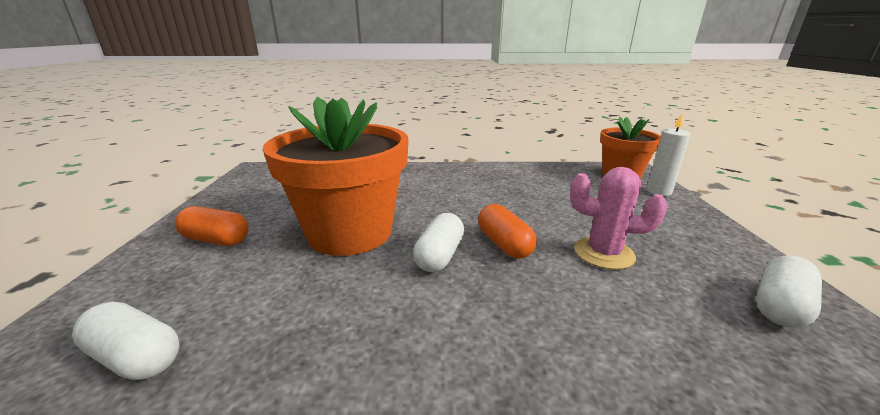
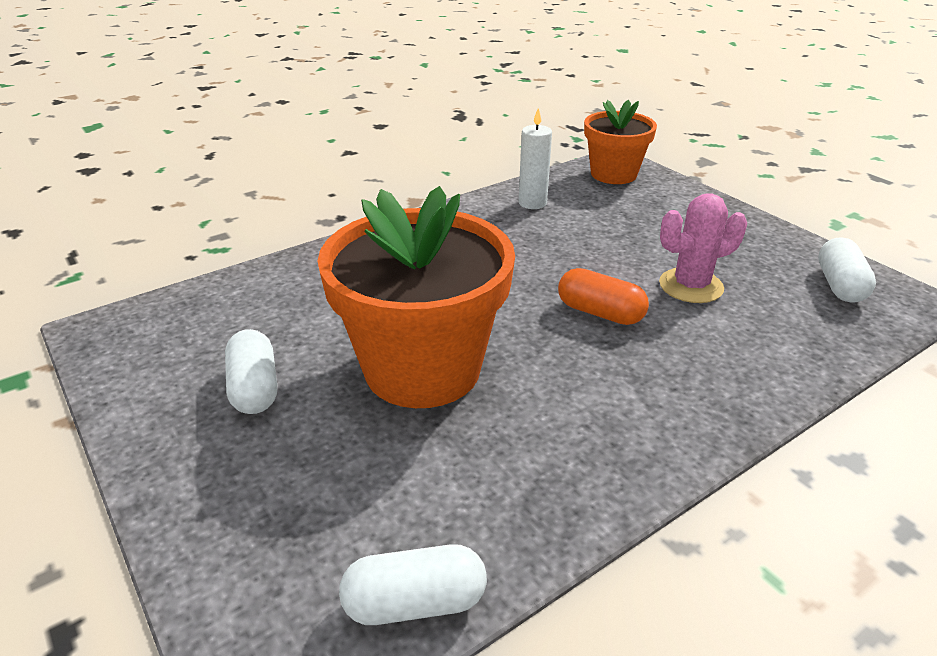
camera: 35 degrees left, 10 degrees up
(216, 240) = (260, 456): orange capsule -> none
(440, 255) = (557, 353): white capsule -> white capsule (254, 388)
(659, 191) = (668, 189): white candle -> white candle (532, 203)

